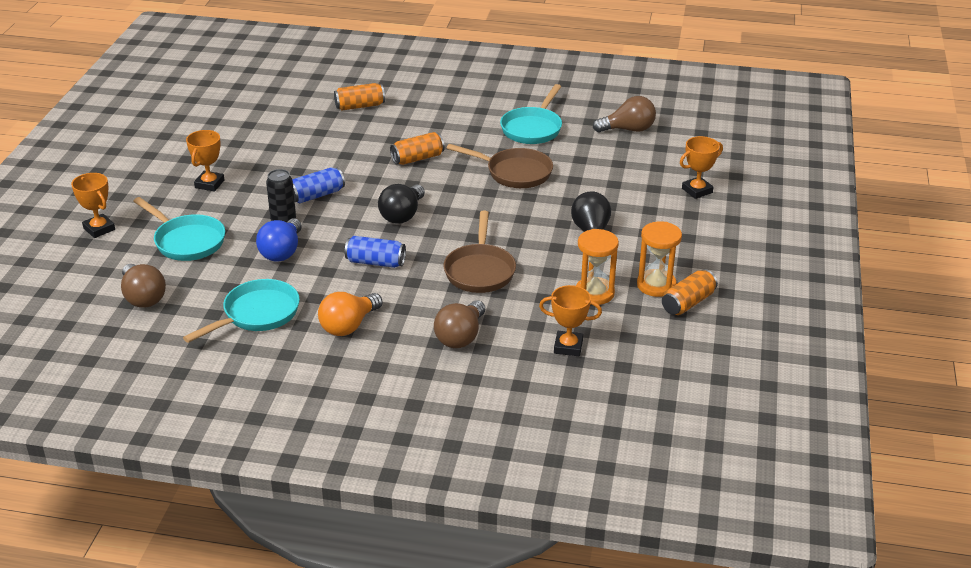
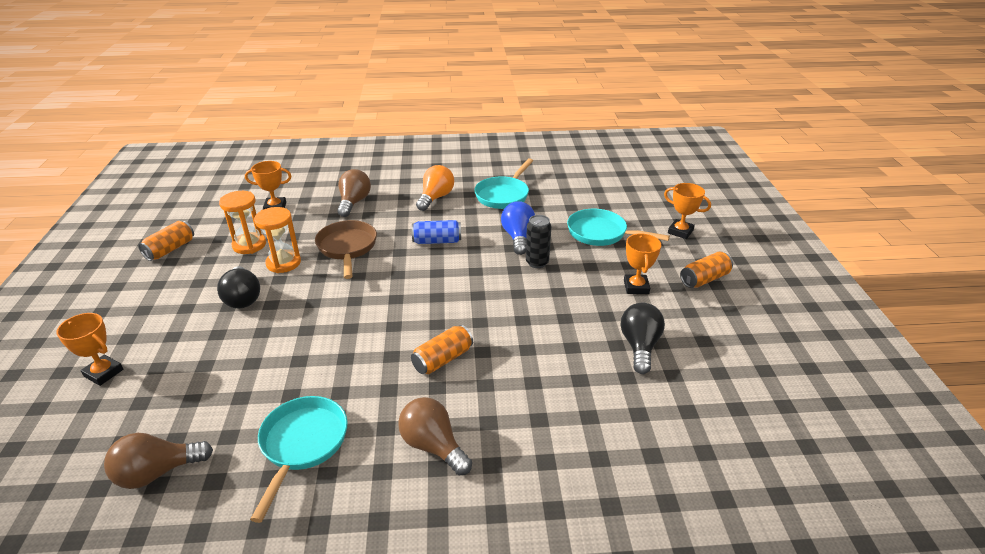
camera: 165 degrees right, 0 degrees up
(143, 297) = (590, 193): brown light bulb -> brown light bulb (433, 446)
(317, 195) = (525, 293): blue can -> none
(360, 106) = (559, 440): orange can -> orange can (704, 279)
(402, 215) = (432, 286): black light bulb -> black light bulb (639, 346)
(514, 173) = (324, 359): brown pan -> none
(656, 285) = (193, 259): orange hourglass -> orange hourglass (283, 263)
(697, 190) = (103, 373): orange trophy -> orange trophy turned 75 degrees clockwise

